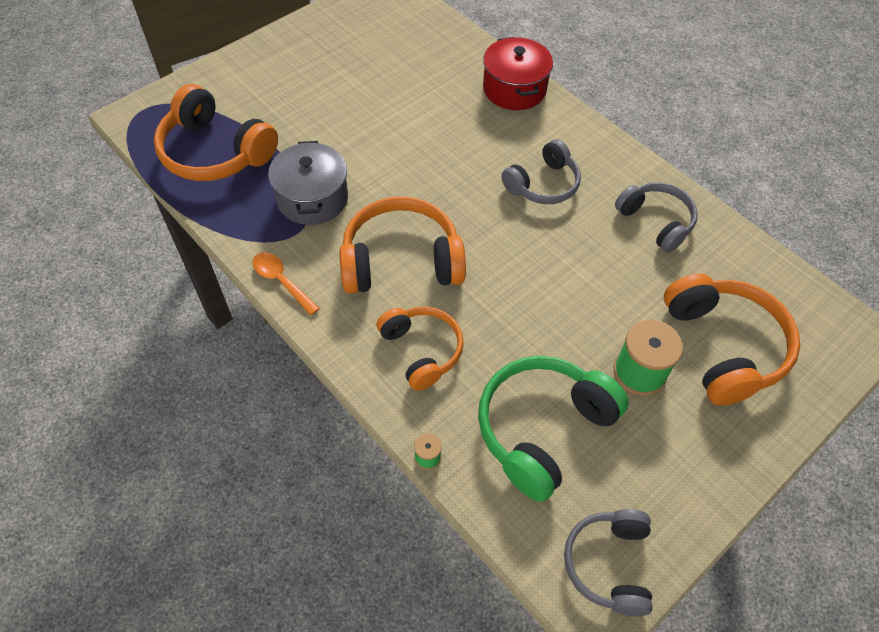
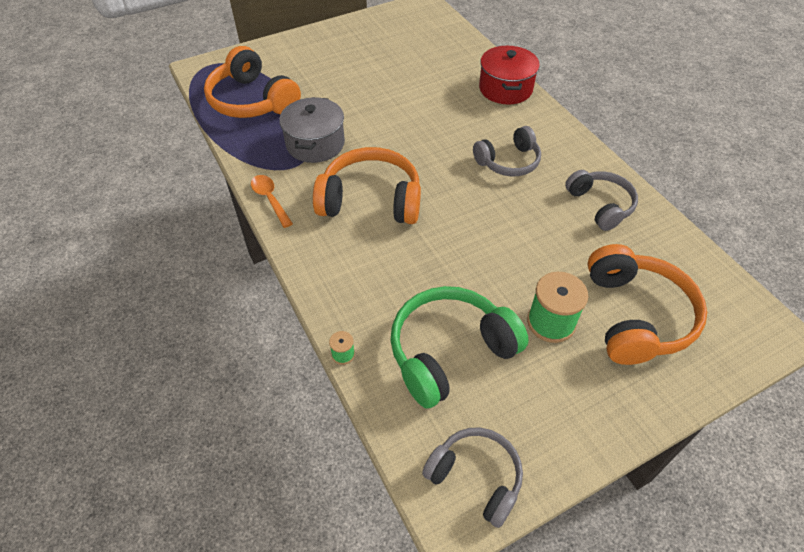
camera: 15 degrees right, 5 degrees down
(422, 350) = (365, 270): orange headphones -> none
(609, 564) = (476, 477): grey headphones -> grey headphones turned 105 degrees clockwise

